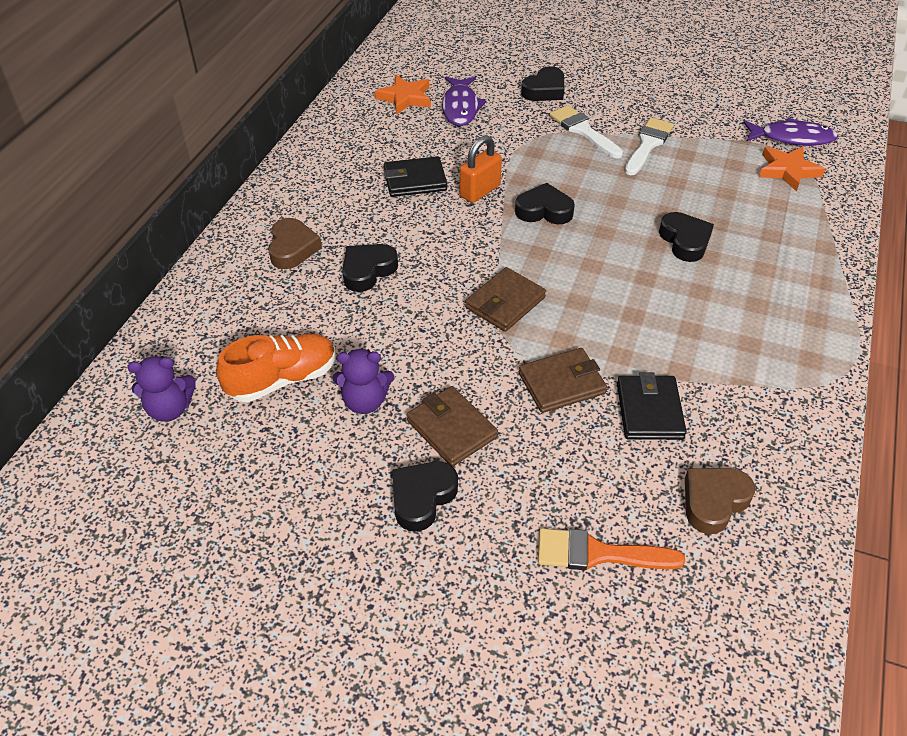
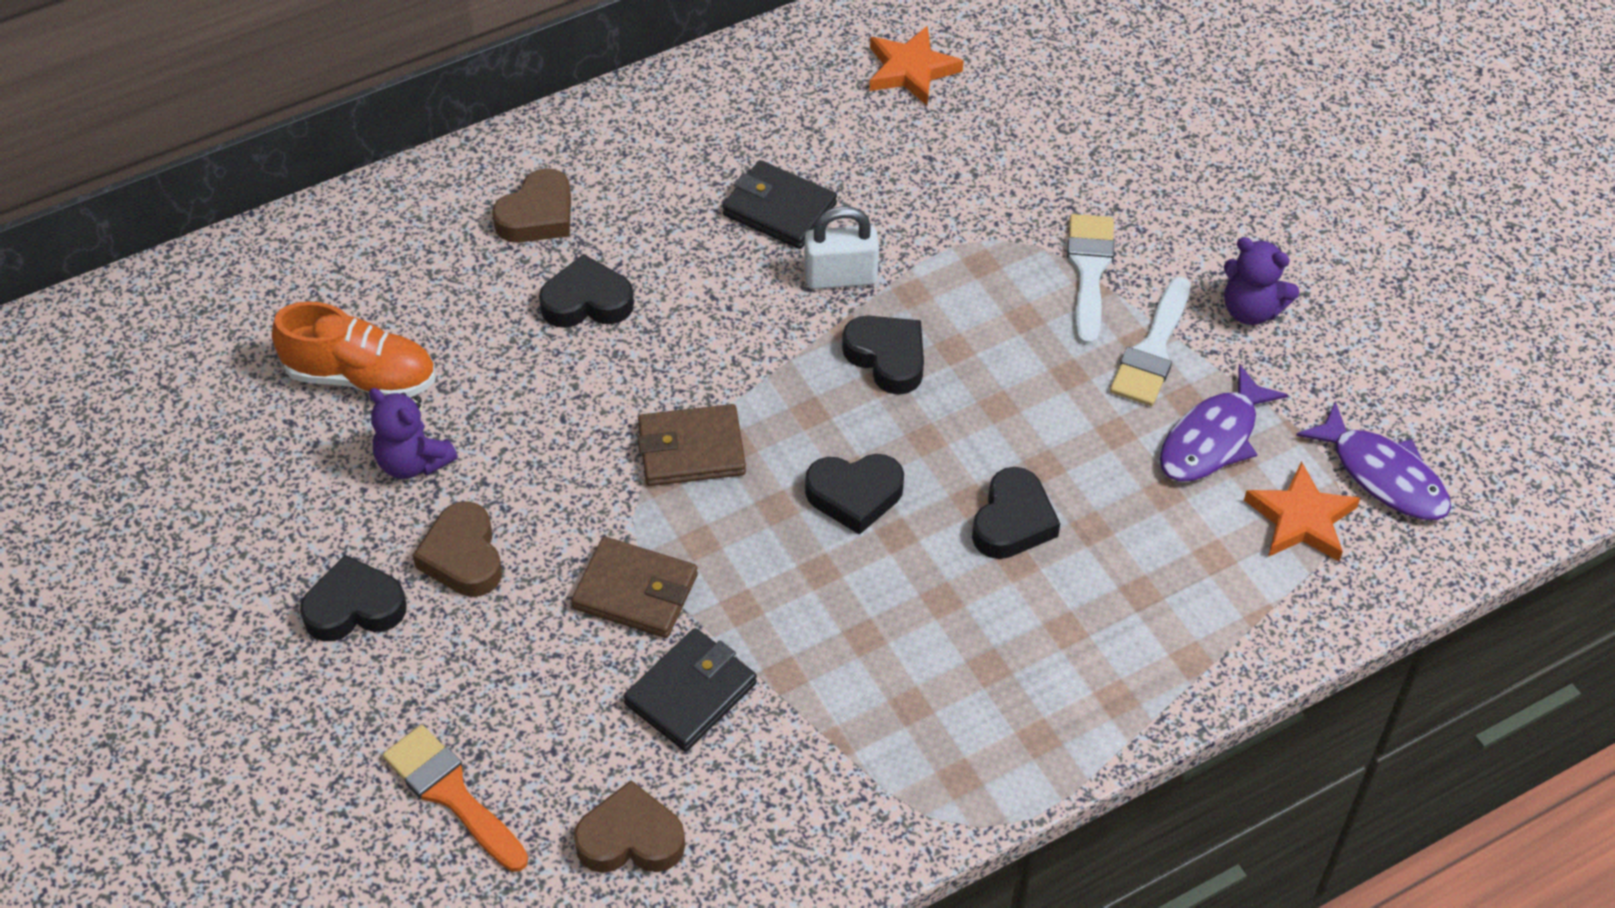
camera: 40 degrees right, 5 degrees up
(170, 409) = (226, 334): purple teddy bear -> purple teddy bear (1251, 310)
(451, 429) = (463, 557): brown wallet -> brown heart
(460, 107) = (966, 130): purple fish -> purple fish (1213, 438)
(480, 191) = (840, 277): orange padlock -> white padlock
(544, 90) = (1117, 172): black heart -> black heart (854, 495)
(648, 144) = (1152, 350): white brush -> white brush turned 135 degrees clockwise

